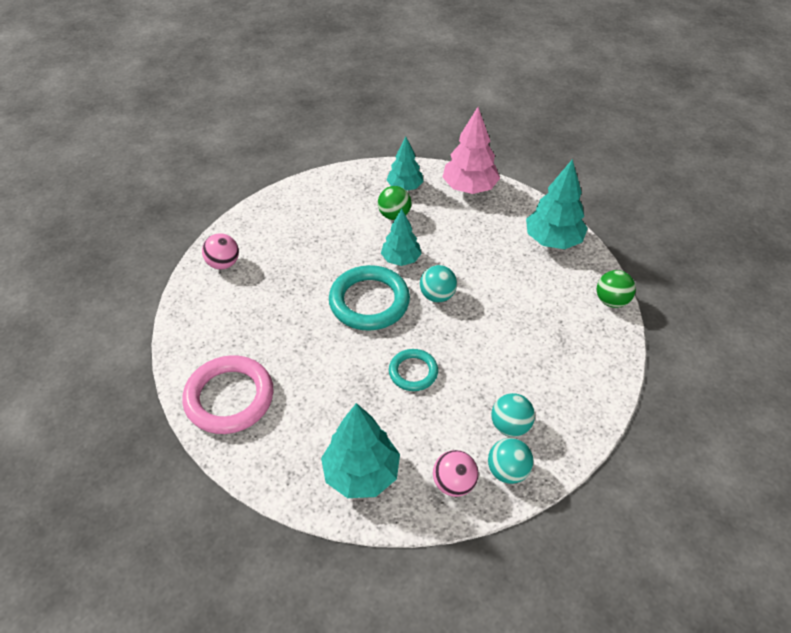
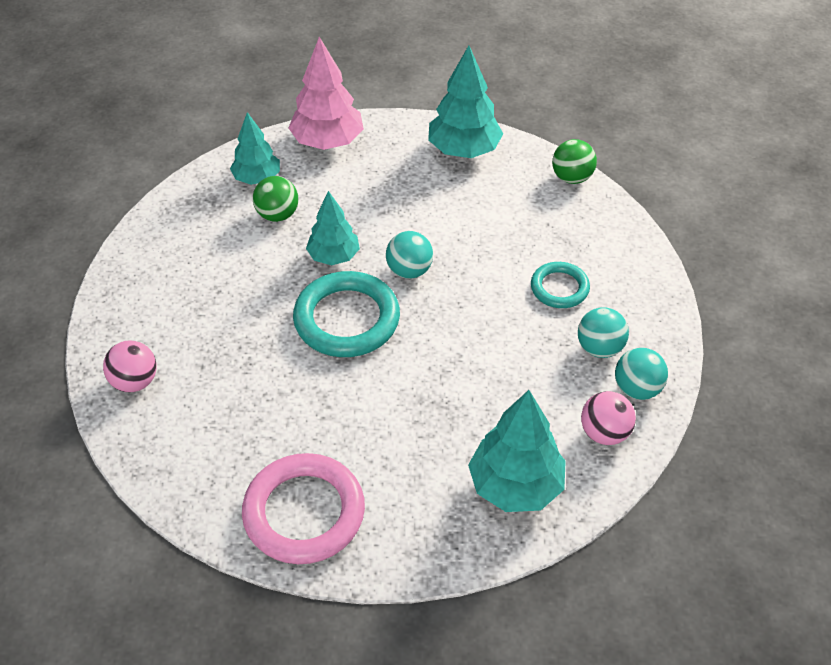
camera: 40 degrees left, 0 degrees up
(413, 372) = (463, 359): turquoise ring -> turquoise ring (559, 288)

